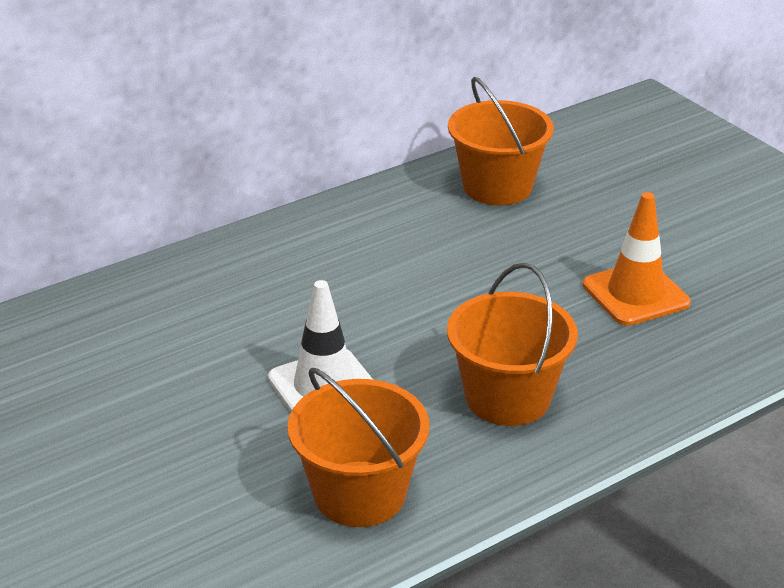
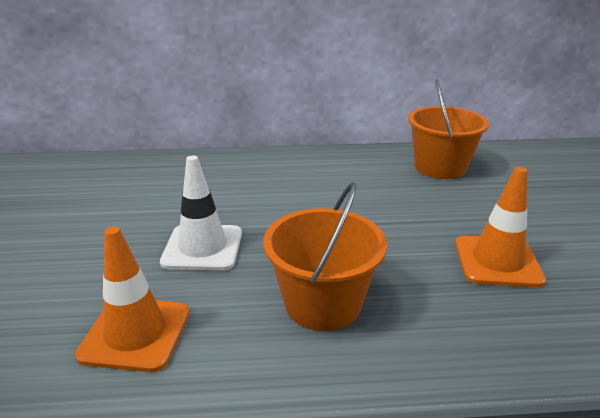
camera: 30 degrees right, 5 degrees down
(359, 494) = (136, 333): orange bucket -> orange traffic cone

